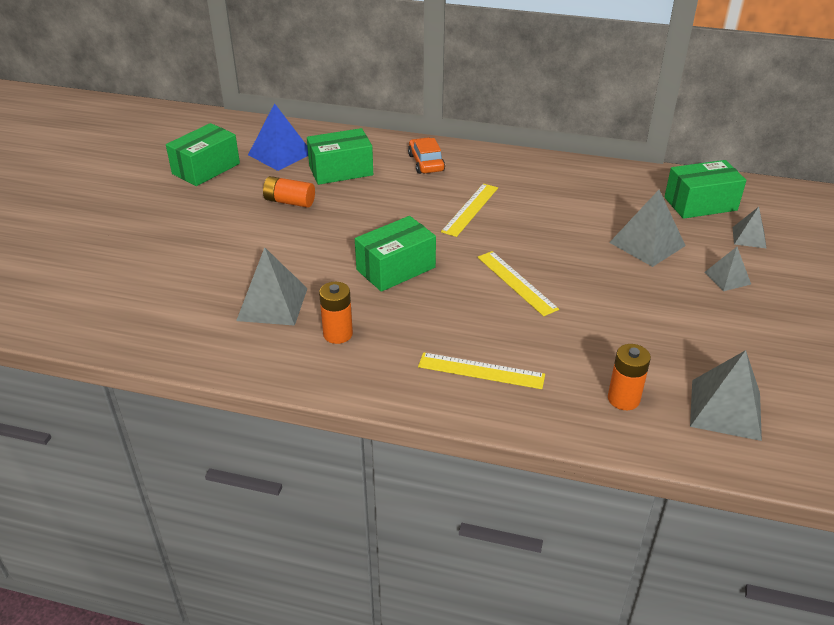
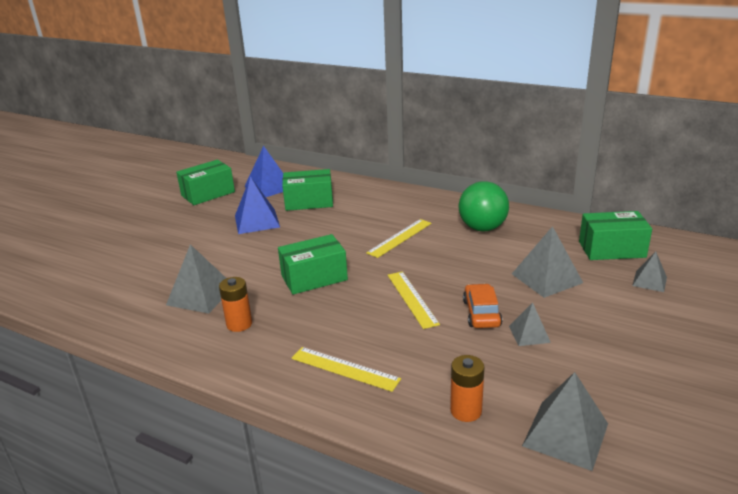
camera: 15 degrees right, 10 degrees down
(289, 202) = (257, 221): orange battery -> blue pyramid
(426, 163) = (380, 200): orange car -> orange car (481, 313)
(556, 189) = (482, 228): none -> green ball
(727, 278) = (614, 314): grey pyramid -> grey pyramid (529, 334)

